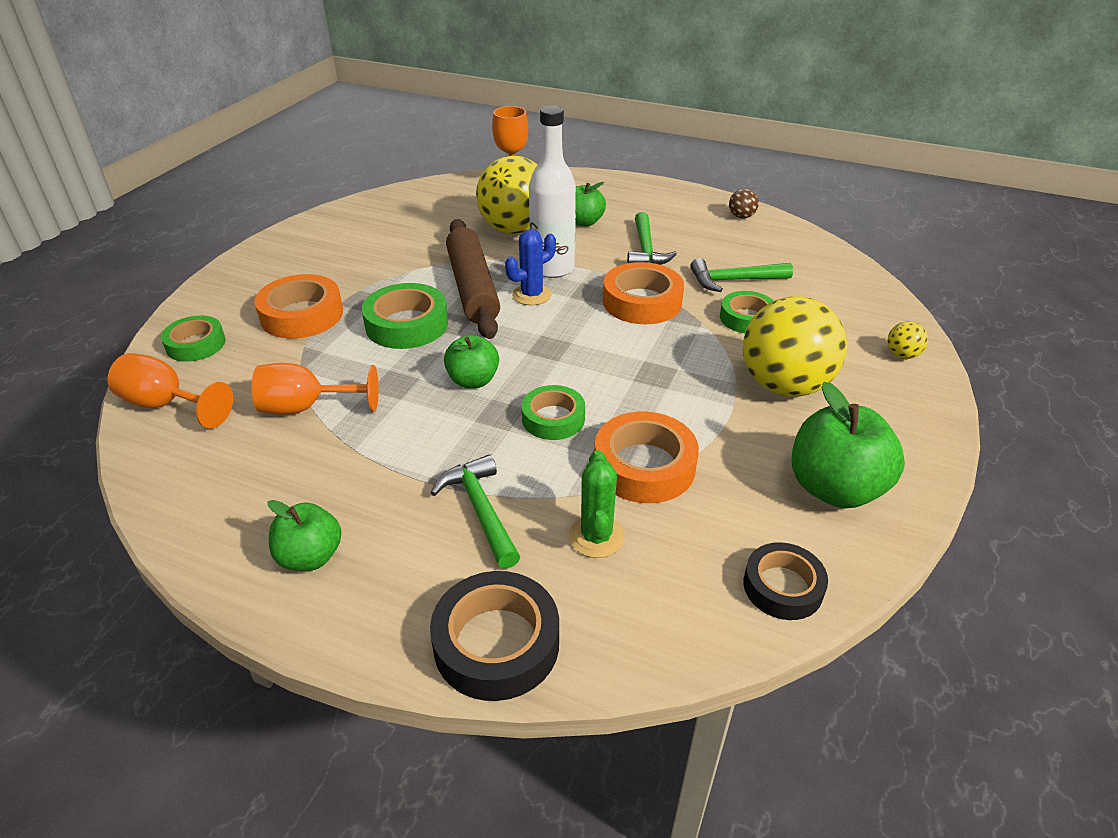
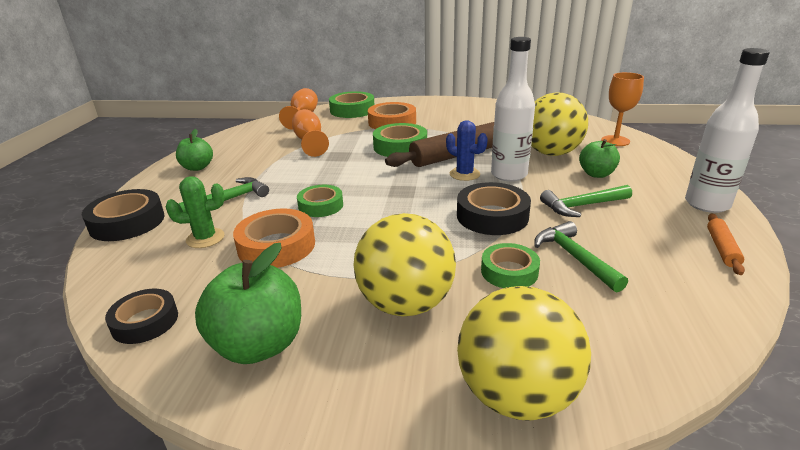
camera: 75 degrees right, 10 degrees down
(196, 344) = (352, 110): green tape -> green tape, size x1.50
(473, 380) = (351, 175): green apple -> none
(642, 302) = (492, 216): orange tape -> black tape
(671, 196) = (707, 204): none -> white bottle
(741, 217) = (722, 248): brown ball -> orange rolling pin
(902, 355) = (516, 395): yellow ball -> yellow ball, size x2.49

